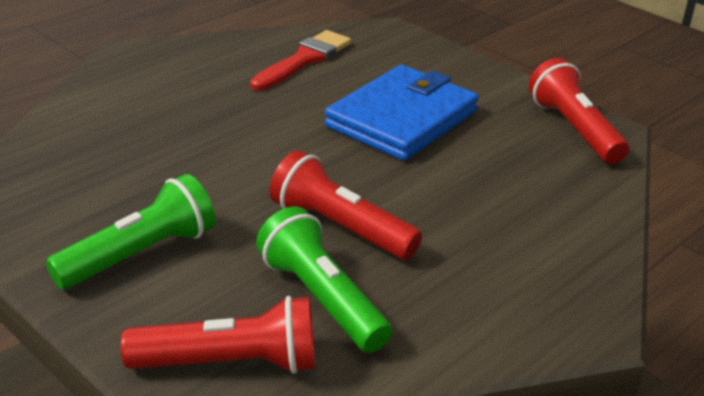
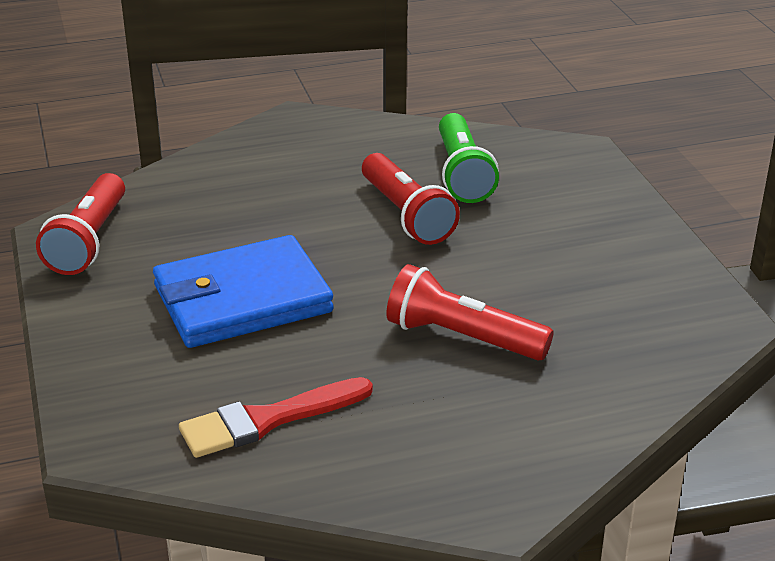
camera: 150 degrees left, 0 degrees up
(140, 254) = (585, 237): green flashlight -> none
(231, 363) = (550, 157): red flashlight -> red flashlight (462, 337)

